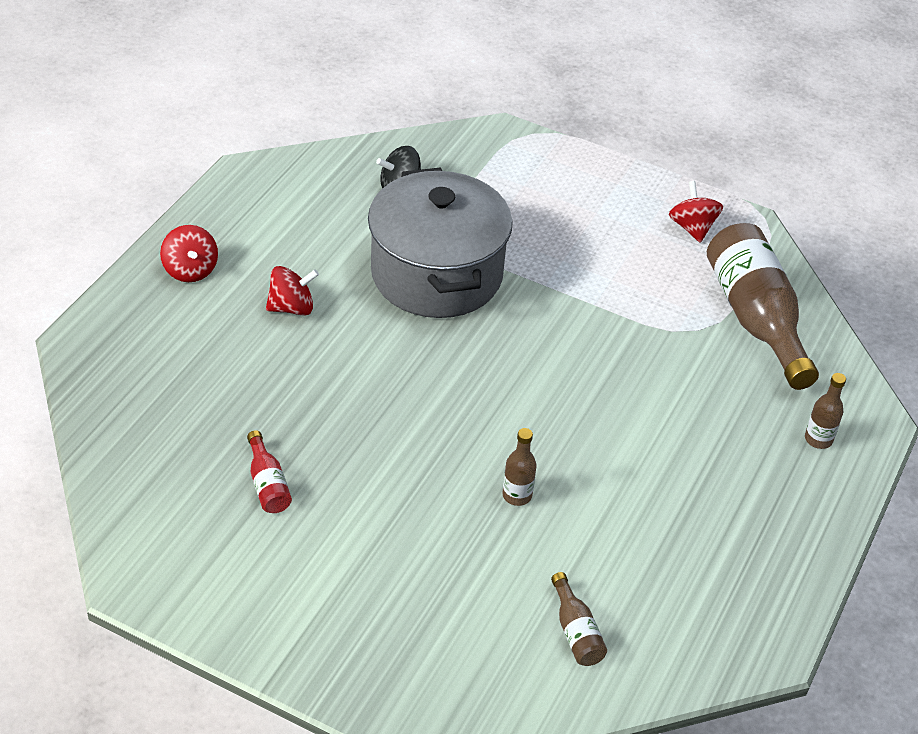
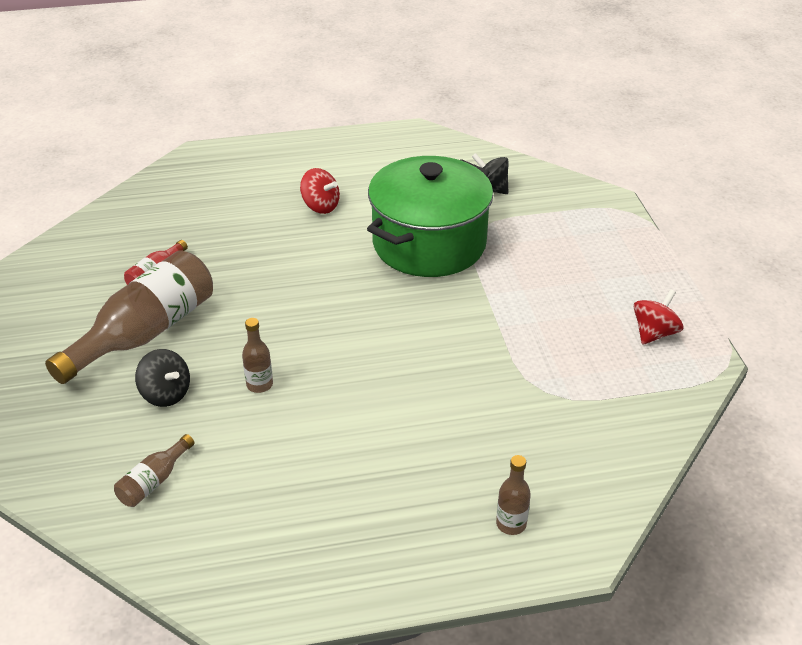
camera: 55 degrees right, 5 degrees down
(190, 270) = (304, 157): red spinning top -> none
(437, 274) = (429, 244): grey pot -> green pot
(464, 566) = (166, 394): none -> black spinning top
(755, 319) = (602, 417): brown bottle -> brown bottle (145, 333)

